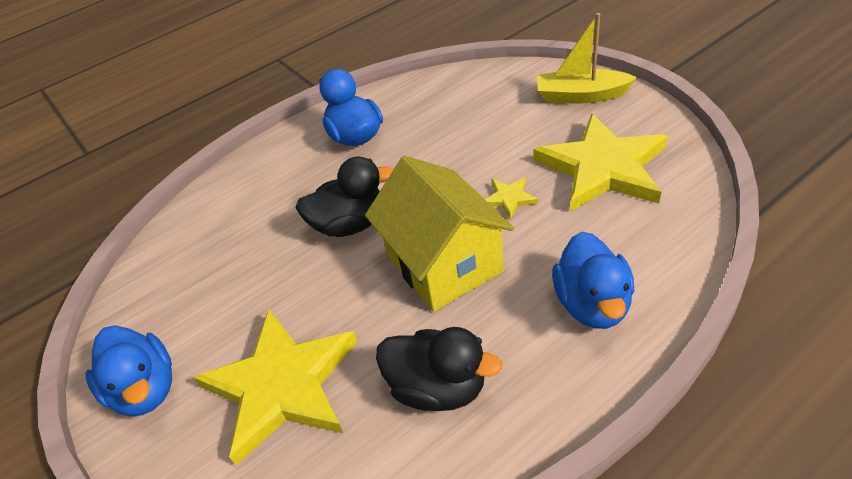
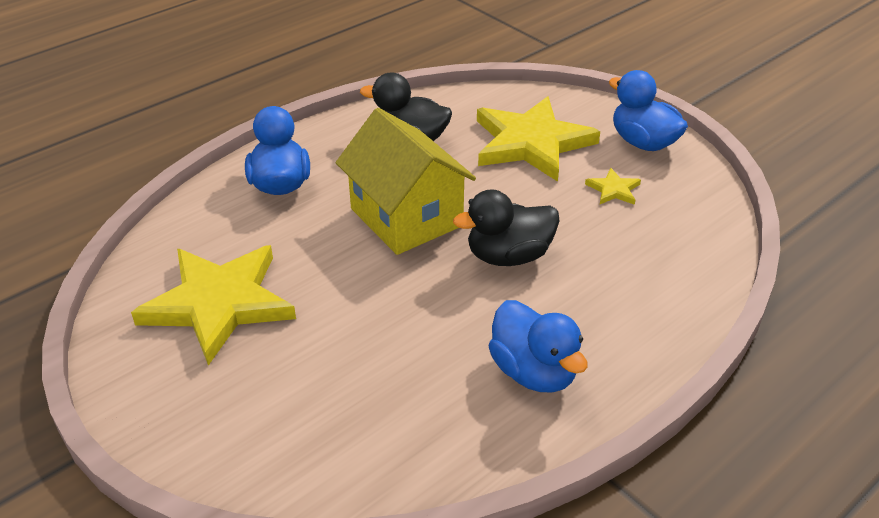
camera: 170 degrees right, 5 degrees down
(509, 198) = (333, 274): yellow star -> yellow star (613, 190)
(581, 96) = (200, 418): yellow boat -> none

